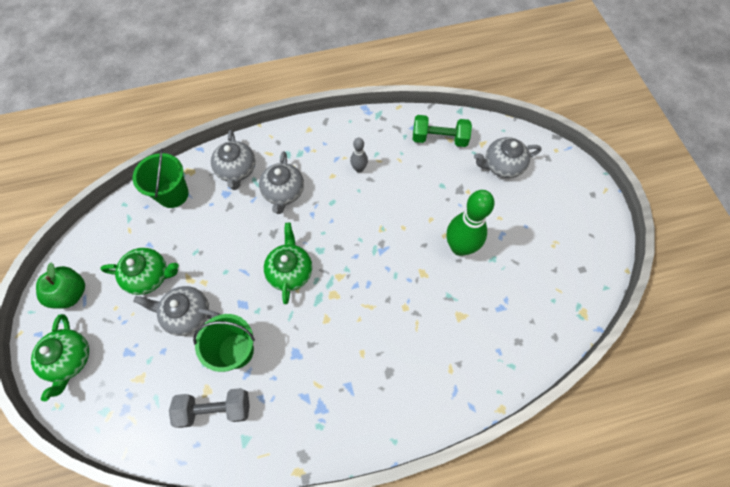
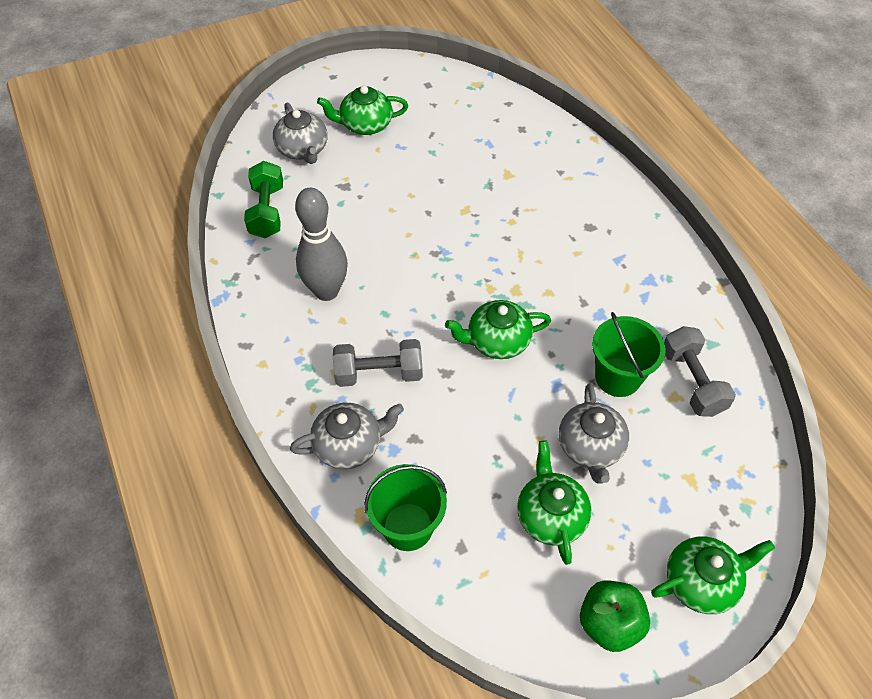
camera: 100 degrees left, 10 degrees down
(283, 192) = (379, 373): grey teapot -> grey dumbbell
(359, 169) = (326, 291): grey bowling pin -> grey bowling pin, size x2.00
(460, 247) = (424, 180): green bowling pin -> none
(529, 212) = (365, 125): none -> green teapot

